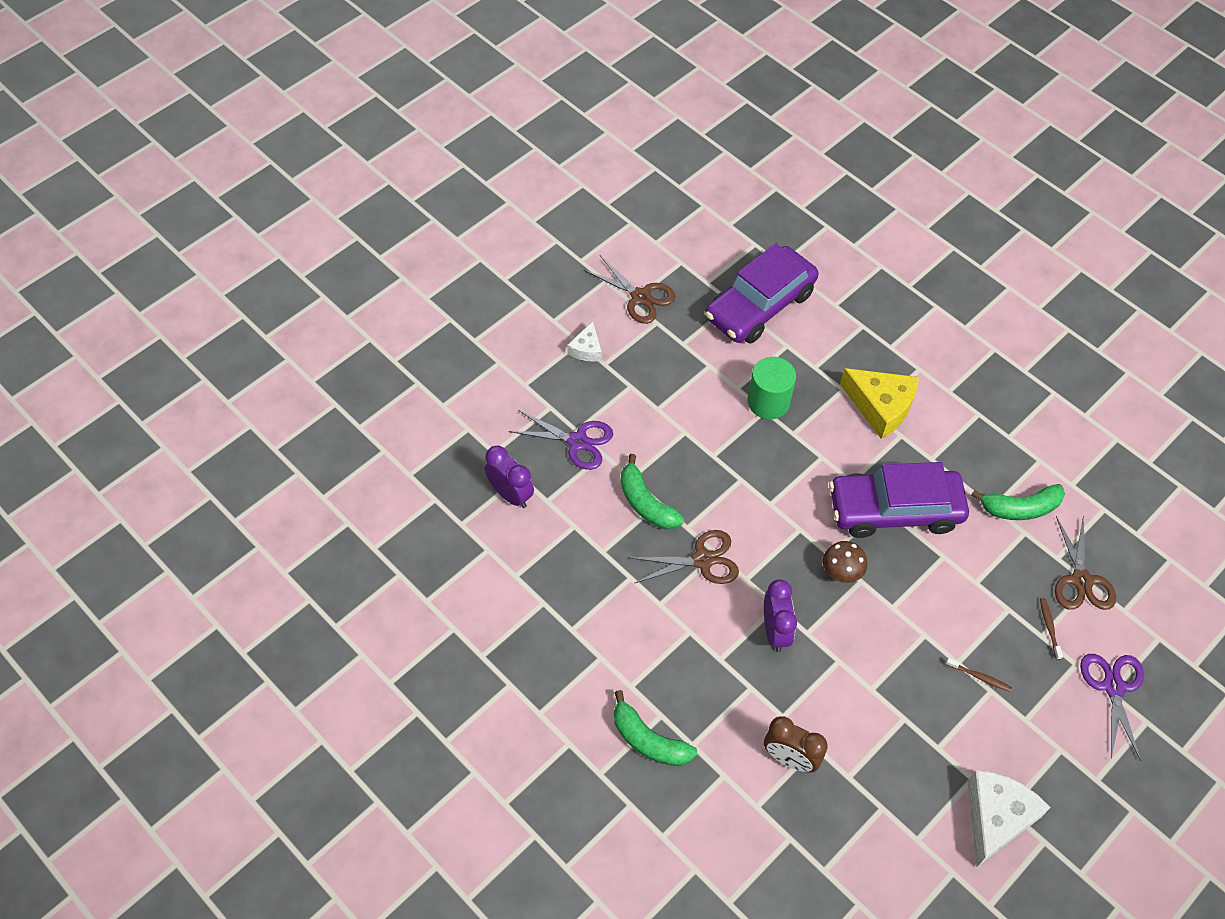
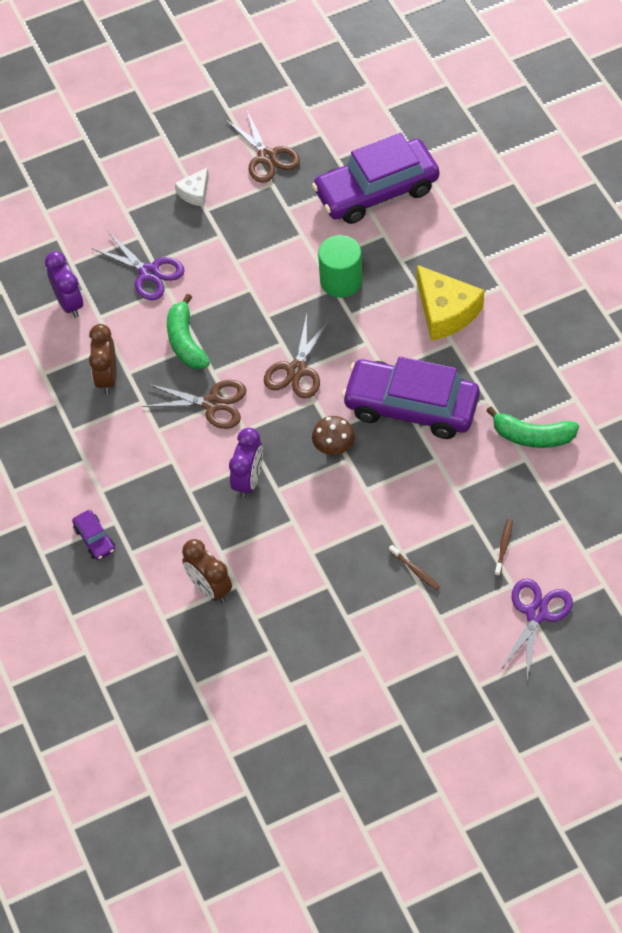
camera: 25 degrees right, 0 degrees up
(583, 562) = (107, 377): none -> brown clock
(648, 740) = (94, 539): green banana -> purple car
(996, 818) = (368, 689): white cheese -> none
(1081, 580) = (557, 515): brown scissors -> brown scissors (296, 370)

